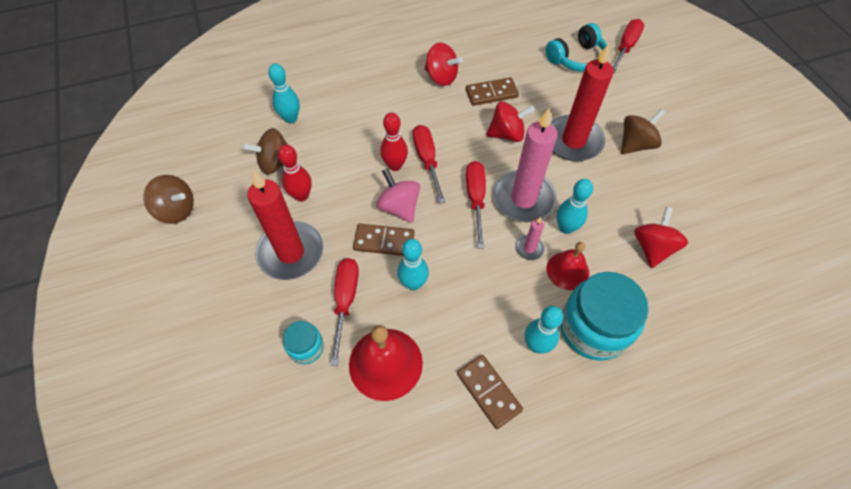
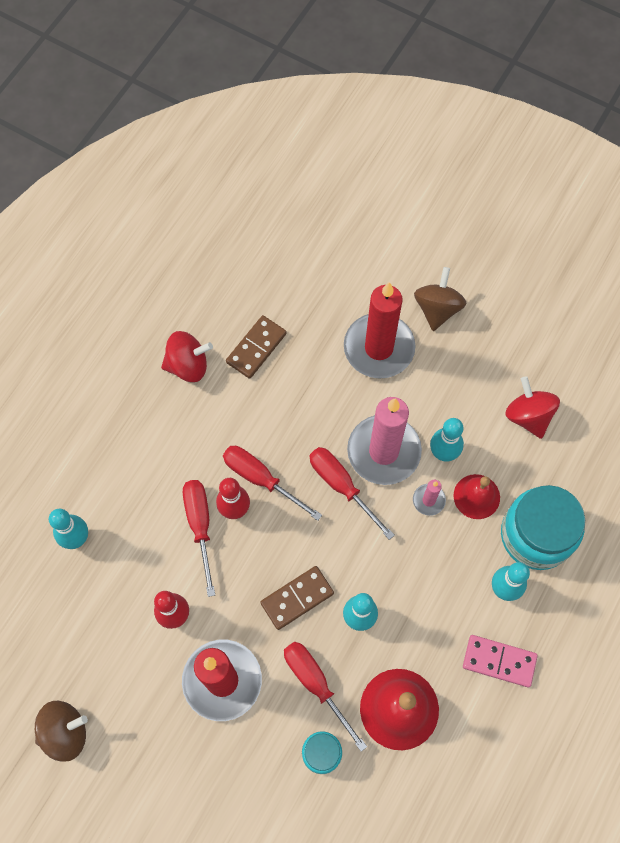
camera: 40 degrees left, 10 degrees up
(275, 163) = (113, 602): brown spinning top -> none
(399, 207) = (279, 551): pink spinning top -> none
(489, 391) = (499, 661): brown domino -> pink domino
(507, 134) = (311, 388): red spinning top -> none
(576, 58) = (305, 237): turquoise headphones -> none
(625, 48) = (343, 187): red screwdriver -> red screwdriver (200, 526)

